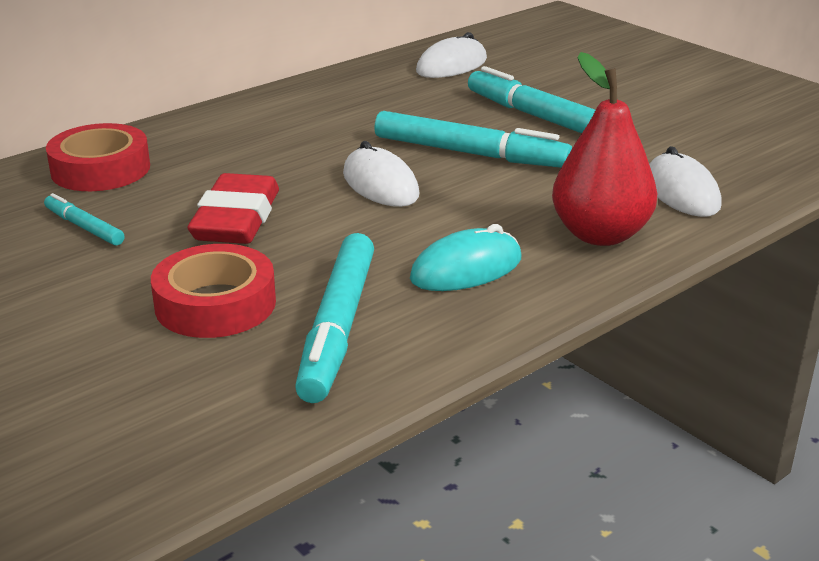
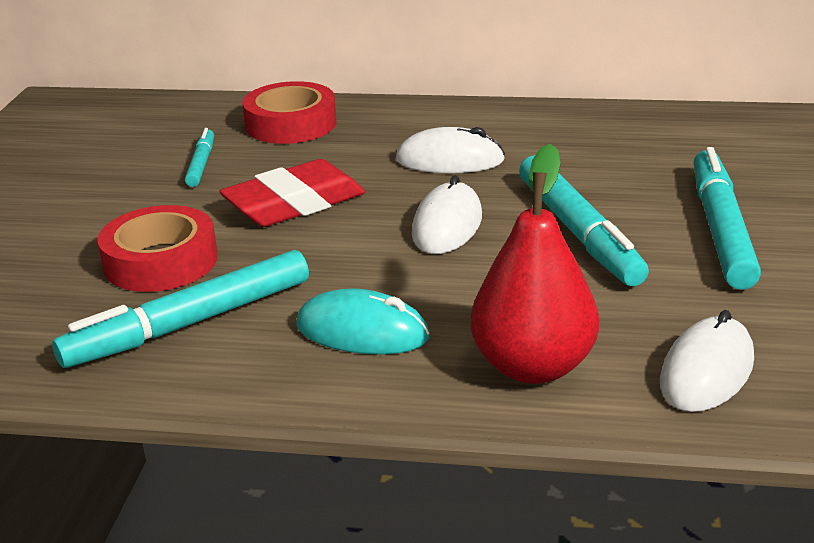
camera: 50 degrees right, 0 degrees up
(451, 65) = (740, 139): white mouse -> white mouse (450, 160)

